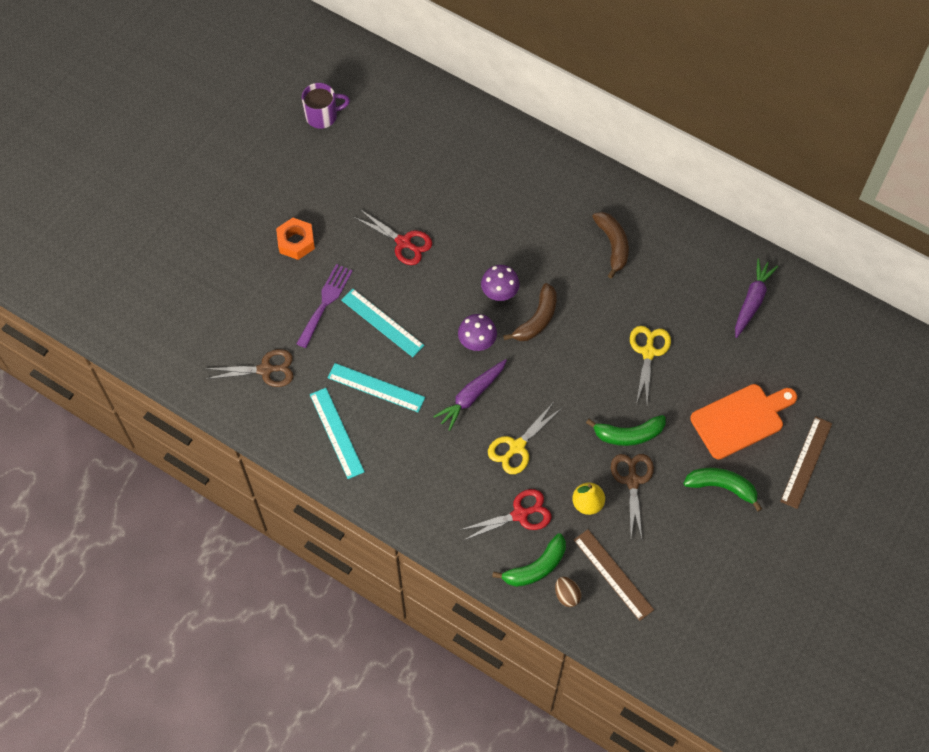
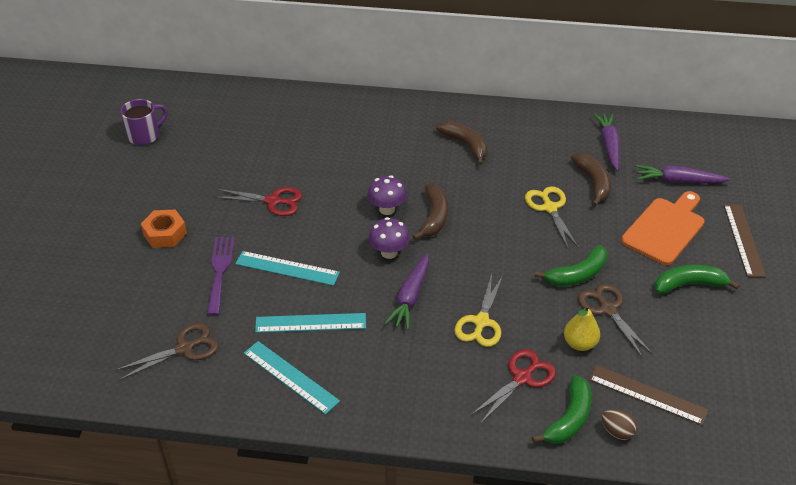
camera: 25 degrees left, 20 degrees down
(707, 340) = (593, 183): none -> brown banana
(791, 371) = (678, 181): none -> purple carrot

